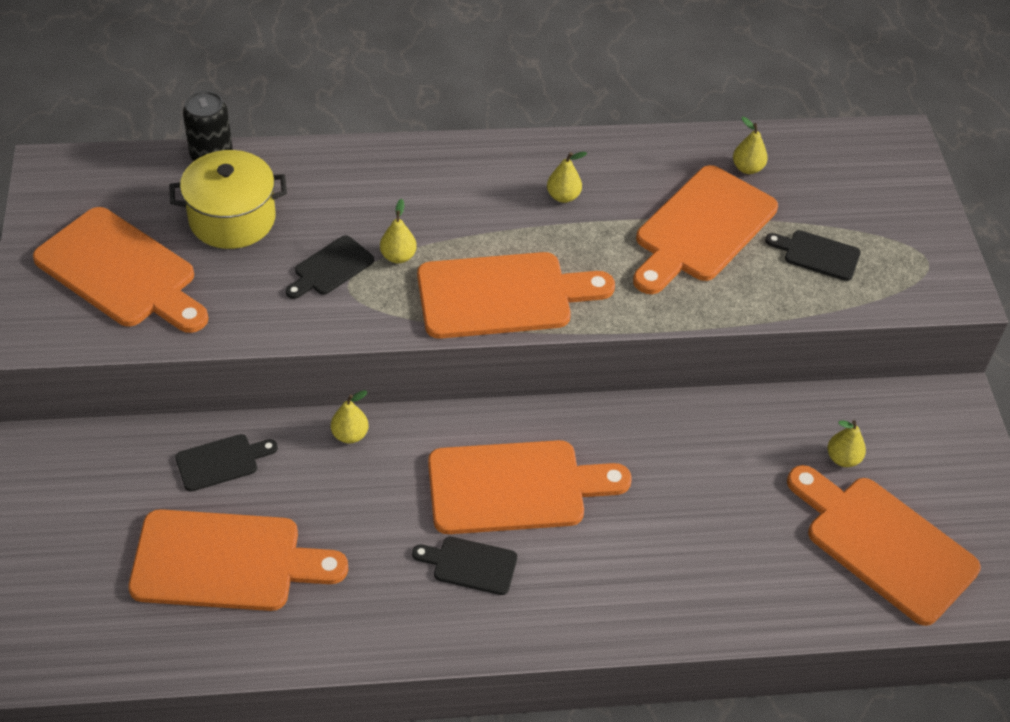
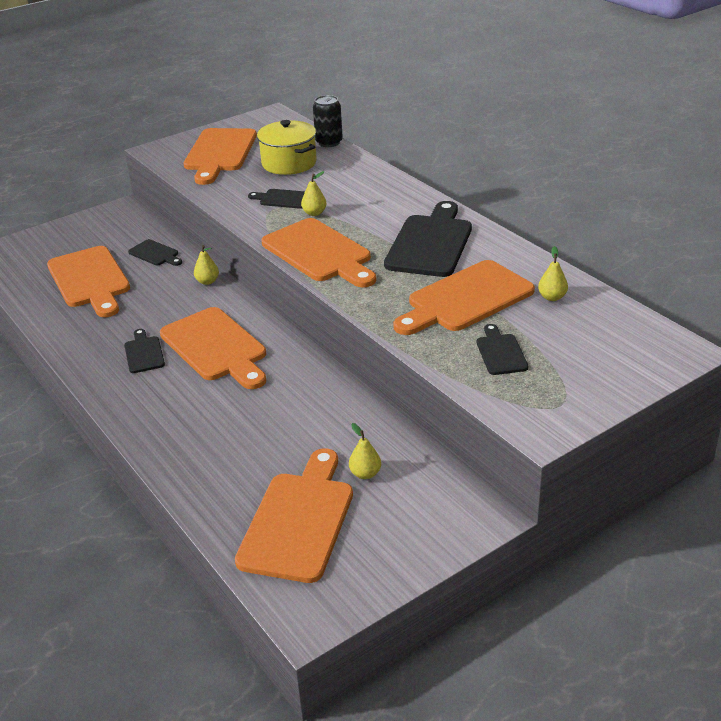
camera: 65 degrees right, 15 degrees down
(563, 196) = (430, 243): yellow pear -> black cutting board
(701, 229) = (465, 299): orange cutting board -> orange cutting board turned 45 degrees counterclockwise

